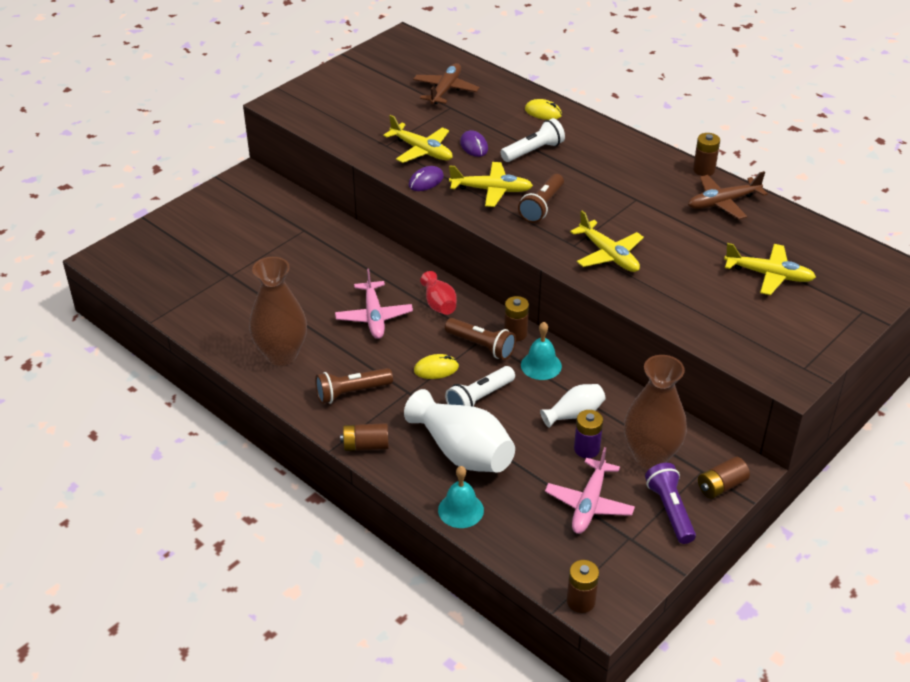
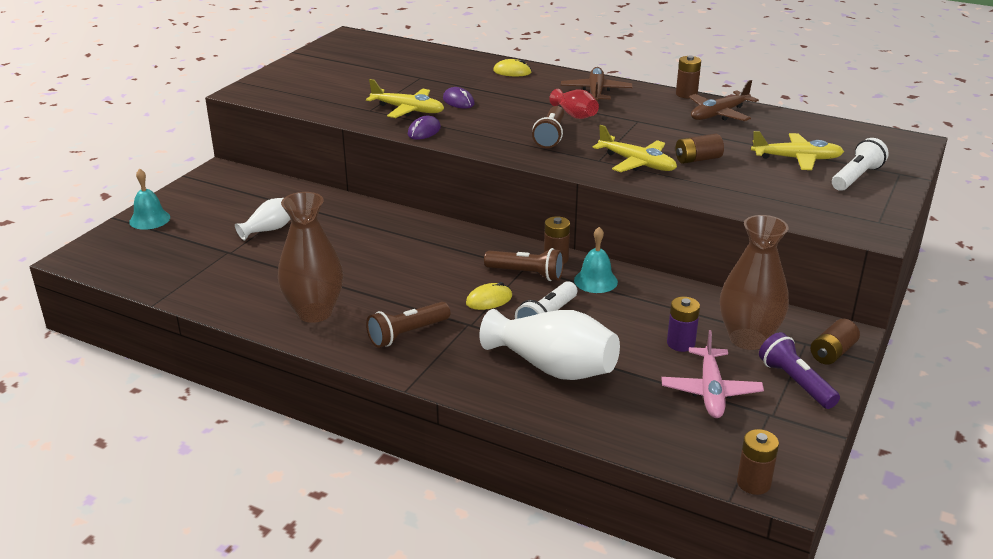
camera: 15 degrees left, 10 degrees down
(366, 445) = (444, 379): brown battery -> brown battery (697, 159)
(374, 316) = (402, 265): pink plane -> none
(439, 304) = (466, 246): red vase -> red vase (575, 115)
(445, 90) = (409, 66): brown plane -> brown plane (596, 92)
(461, 510) = (578, 420): turquoise bell -> turquoise bell (149, 219)
(491, 190) = (493, 130): yellow plane -> none
(533, 151) = (519, 99): white flashlight -> white flashlight (856, 177)
(574, 414) = (651, 316): white vase -> white vase (270, 229)

